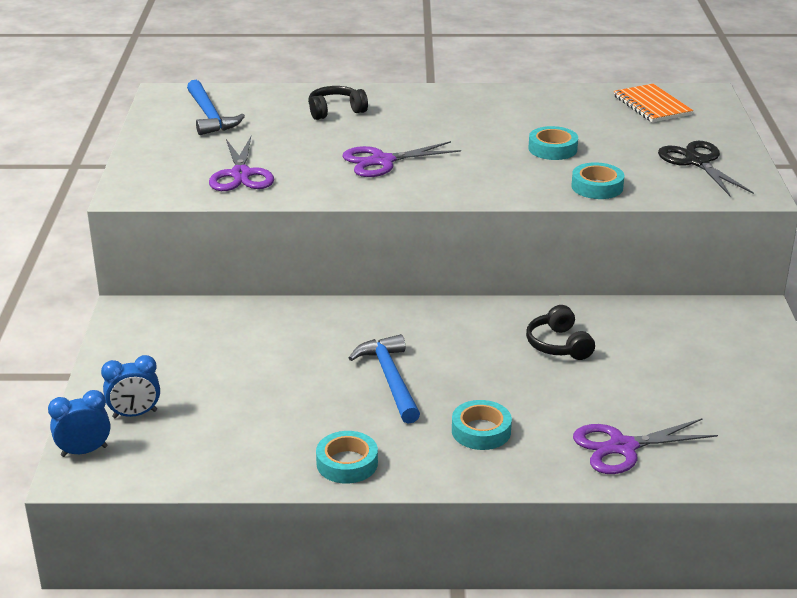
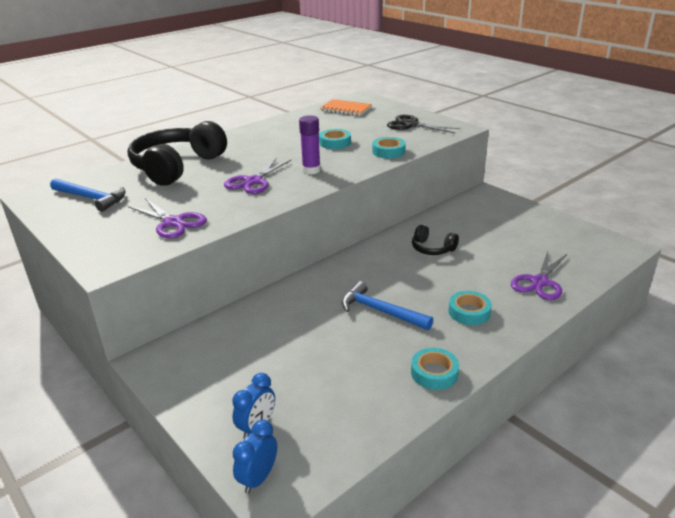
camera: 40 degrees left, 0 degrees up
(335, 111) = (177, 167): black headphones -> black headphones, size x2.15
(464, 173) = (311, 170): none -> purple glue stick

